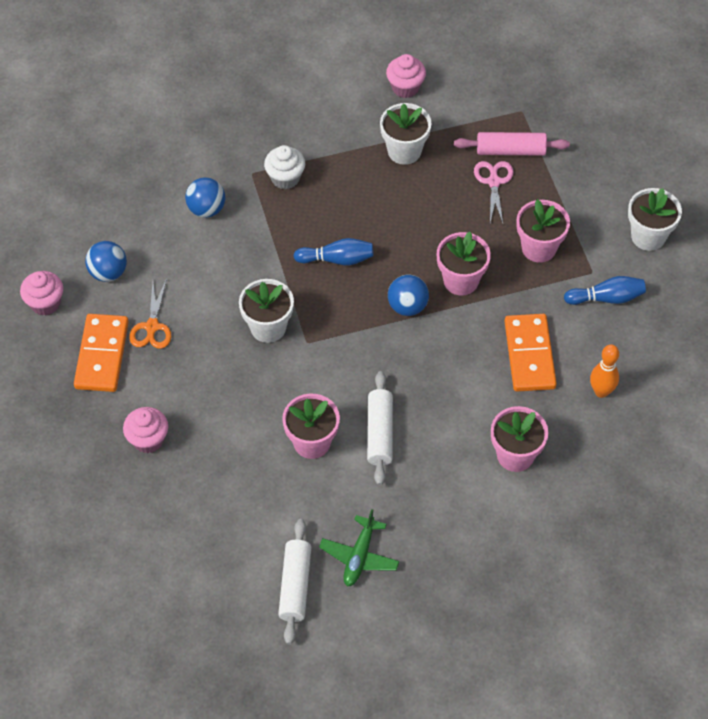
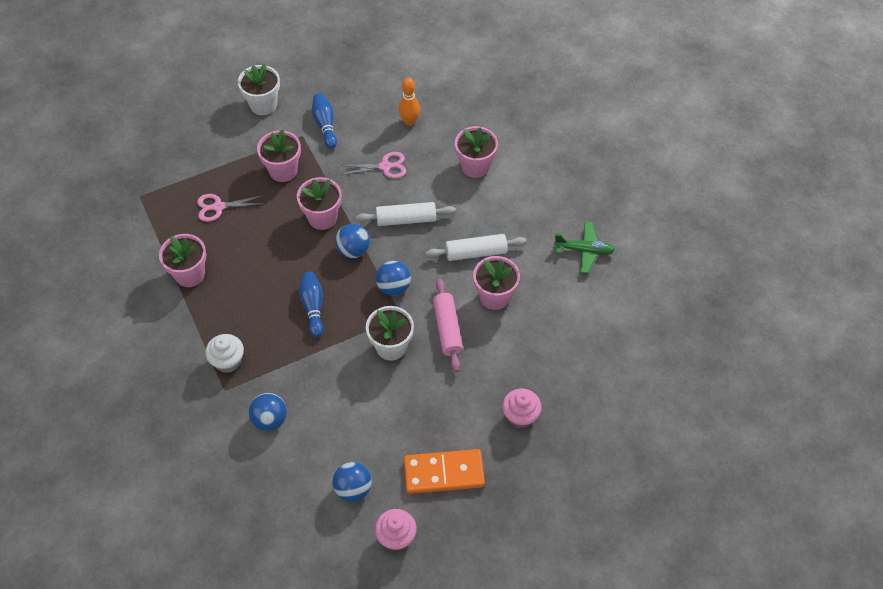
camera: 100 degrees left, 0 degrees up
(152, 327) = (407, 438): orange scissors -> none
(295, 586) = (620, 287): white rolling pin -> white rolling pin (406, 219)
(347, 340) = (393, 287): none -> blue ball
(404, 151) = (190, 274): white flower pot -> pink flower pot
(405, 87) = (115, 283): pink cupcake -> none
(510, 150) = (184, 199): pink rolling pin -> pink rolling pin (447, 329)
(529, 355) = (385, 166): orange domino -> pink scissors

